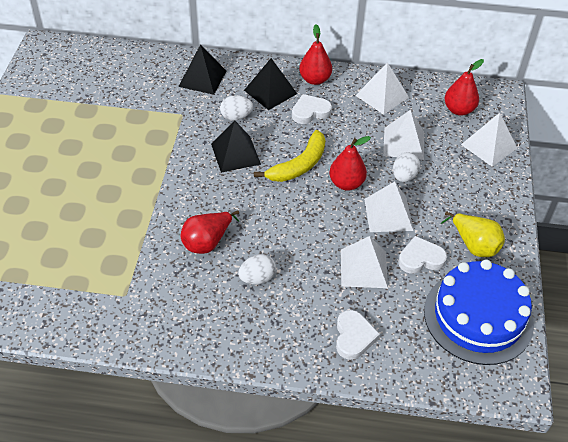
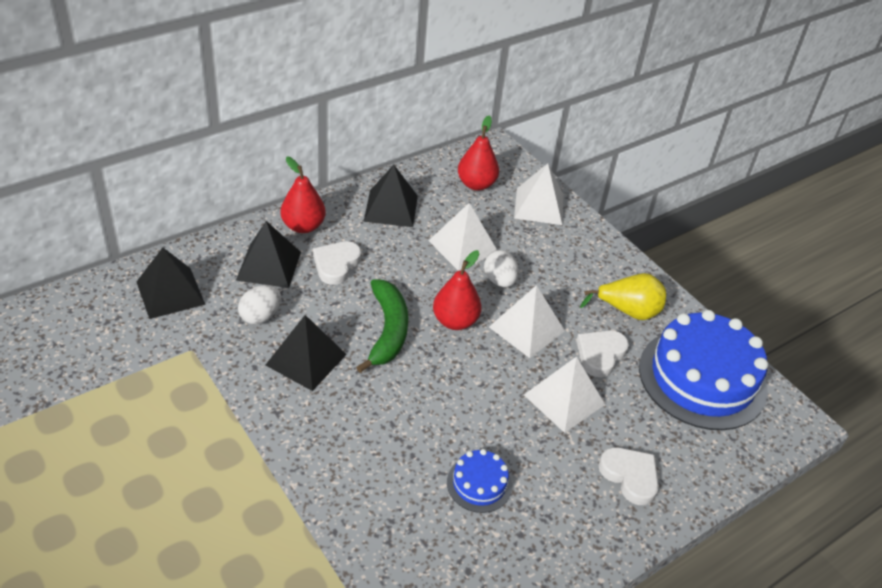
camera: 45 degrees left, 5 degrees down
(207, 242) = (384, 481): red pear -> none
(257, 278) = (479, 484): white egg -> blue cake
(299, 165) = (387, 331): yellow banana -> green banana
(382, 96) = (391, 208): white pyramid -> black pyramid

